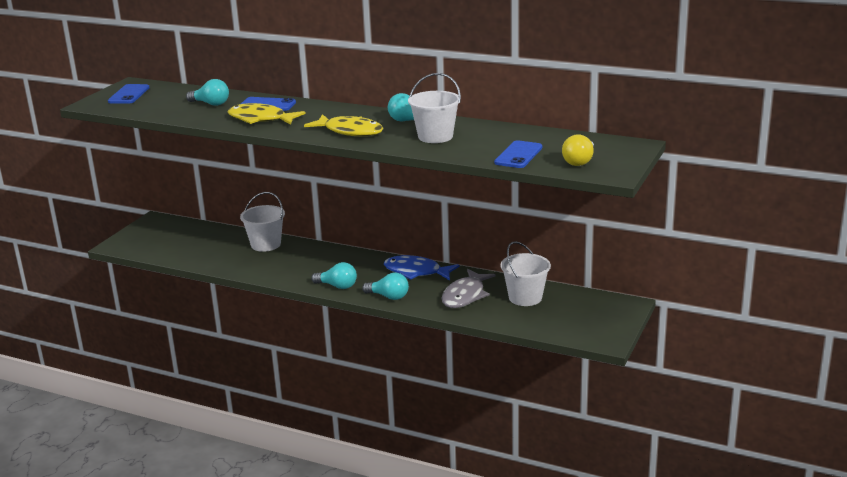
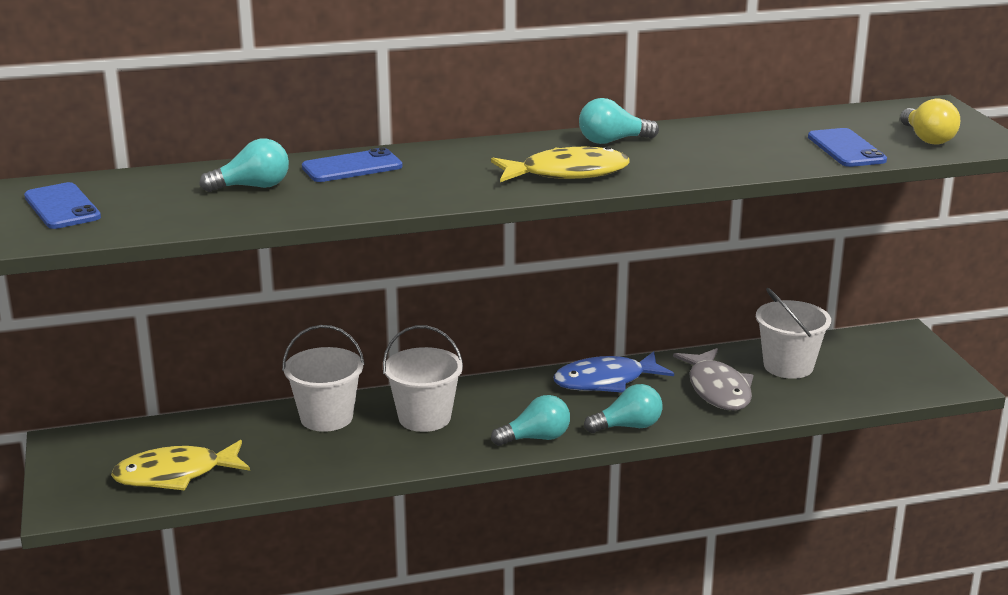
camera: 40 degrees left, 0 degrees up
(260, 119) = (392, 189): yellow fish -> yellow fish (175, 475)
(435, 136) = (694, 152): white bucket -> white bucket (424, 418)

